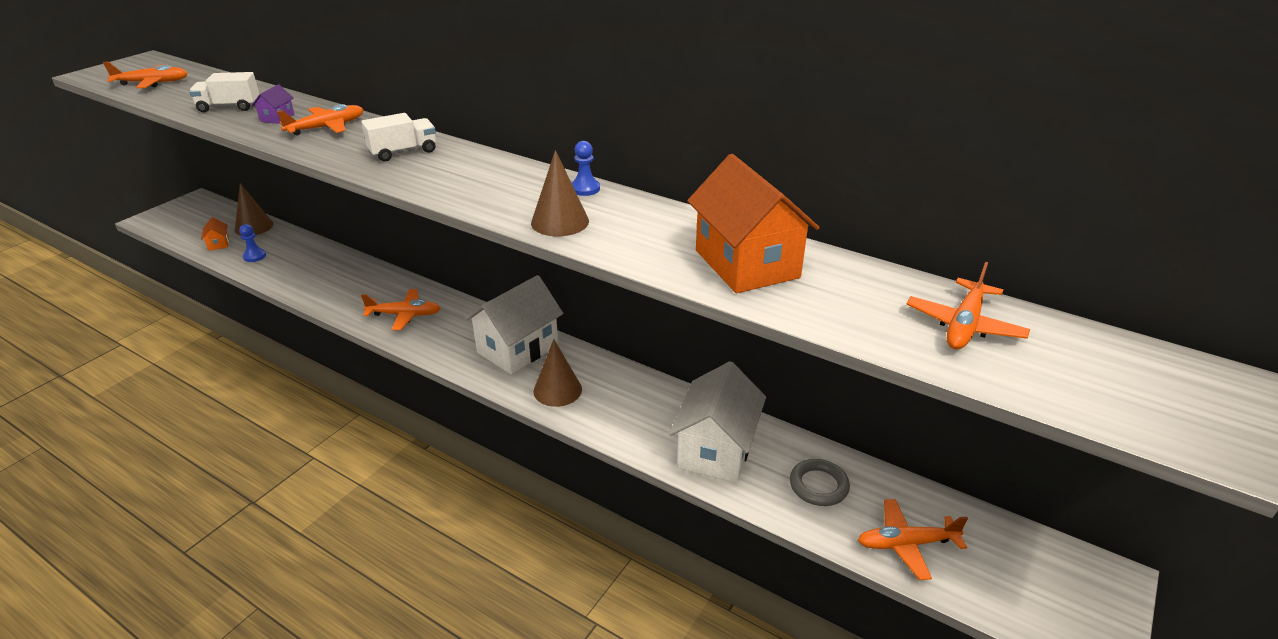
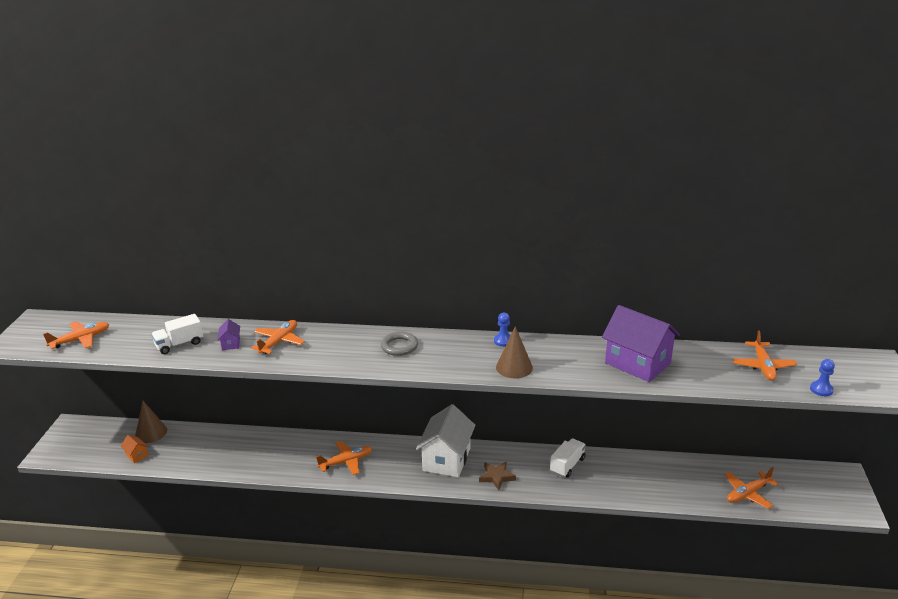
camera: 25 degrees left, 5 degrees down
(254, 256) = (180, 455): blue pawn -> blue pawn (821, 389)
(403, 152) = (359, 346): white truck -> white truck (567, 465)
(557, 390) = (496, 477): brown cone -> brown star
(716, 450) = (617, 479): white house -> none
(746, 264) = (637, 363): orange house -> purple house
(818, 486) = (685, 479): grey ring -> grey ring (399, 346)

